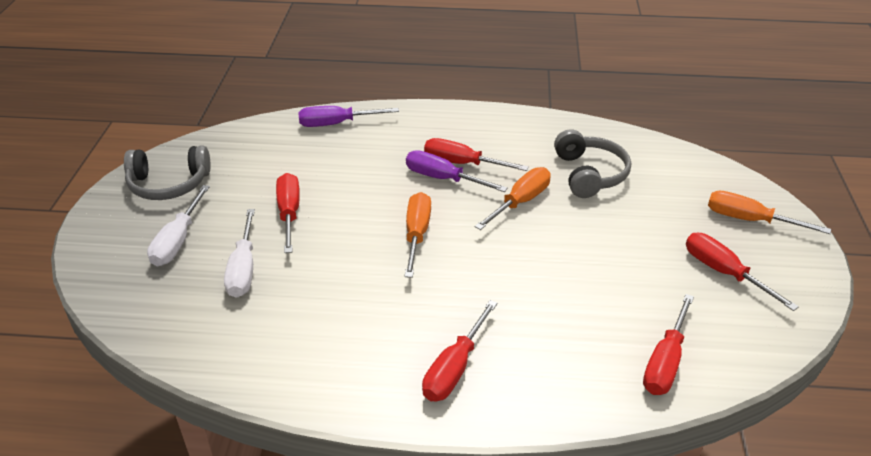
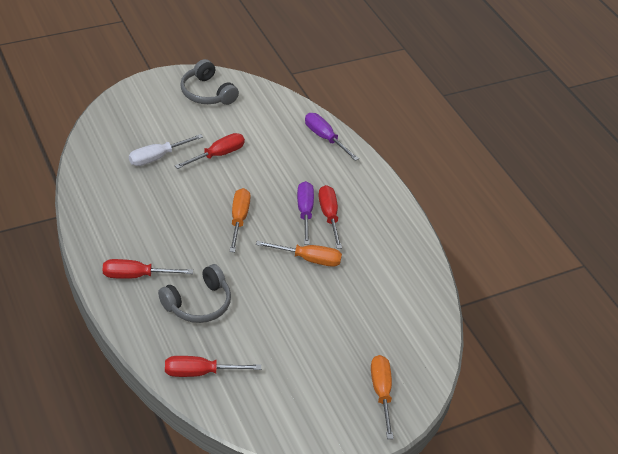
camera: 55 degrees right, 5 degrees up
(178, 241) = (162, 120): white screwdriver -> none
(417, 234) = (239, 219): orange screwdriver -> orange screwdriver turned 60 degrees counterclockwise
(589, 174) = (369, 287): grey headphones -> grey headphones (198, 304)
(724, 273) = (308, 387): red screwdriver -> none

